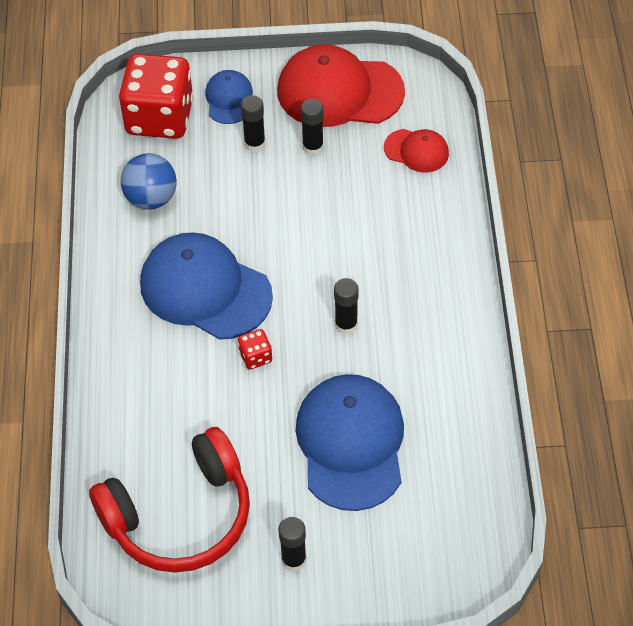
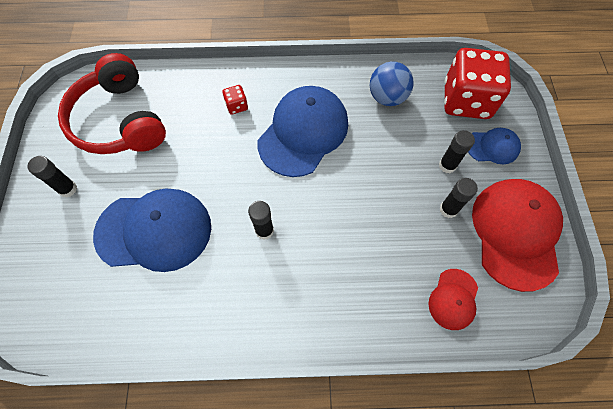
camera: 90 degrees right, 10 degrees up
(255, 357) = (240, 165): red dice -> red dice (236, 106)

